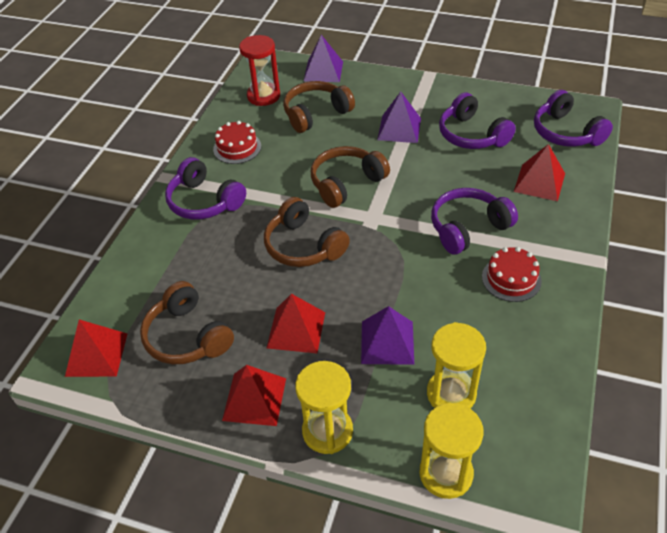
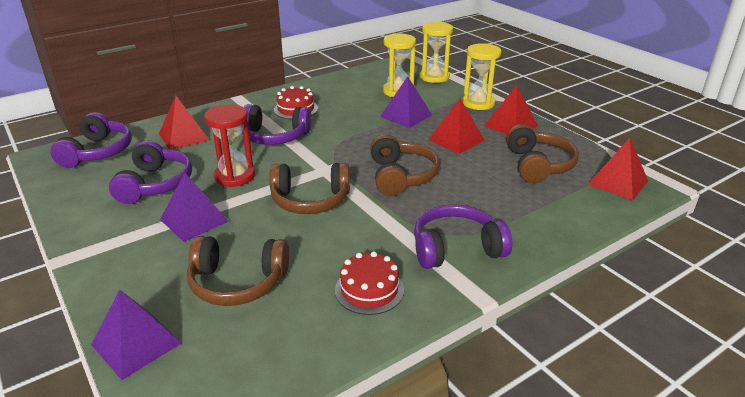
camera: 145 degrees left, 15 degrees down
(204, 201) = (456, 248): purple headphones -> purple headphones turned 90 degrees counterclockwise
(263, 96) = (257, 350): red hourglass -> red hourglass (235, 176)

